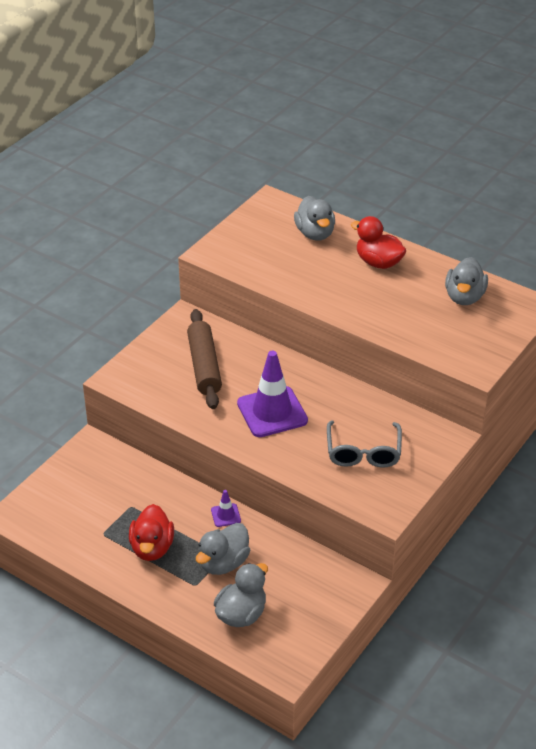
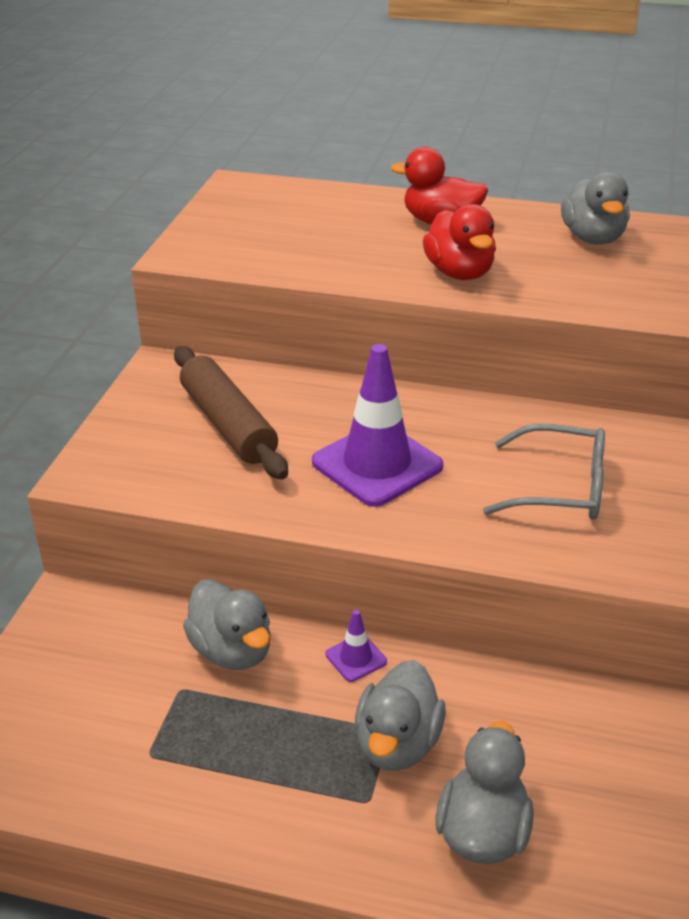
camera: 20 degrees left, 5 degrees down
(152, 548) = (254, 754): red duck -> red duck (459, 273)
(315, 233) = (325, 207): grey duck -> grey duck (232, 651)
(363, 452) = (560, 488): grey glasses -> grey glasses turned 60 degrees counterclockwise

